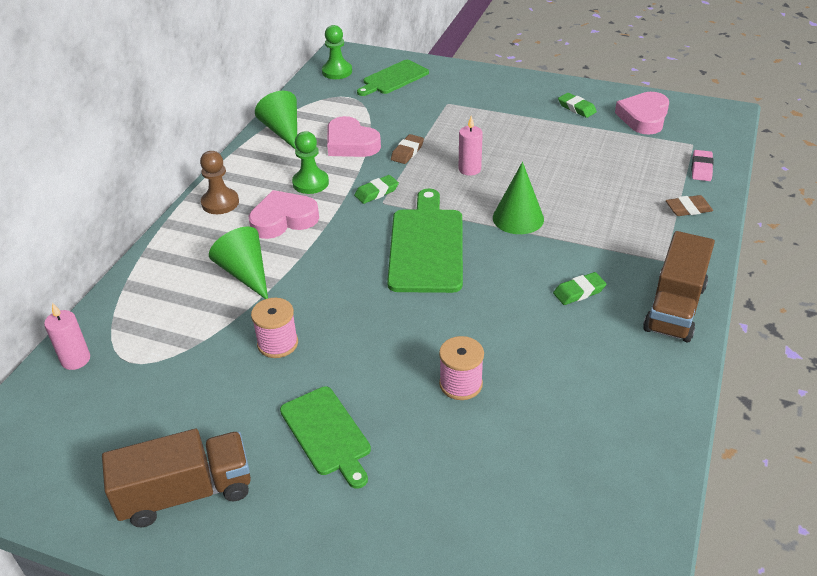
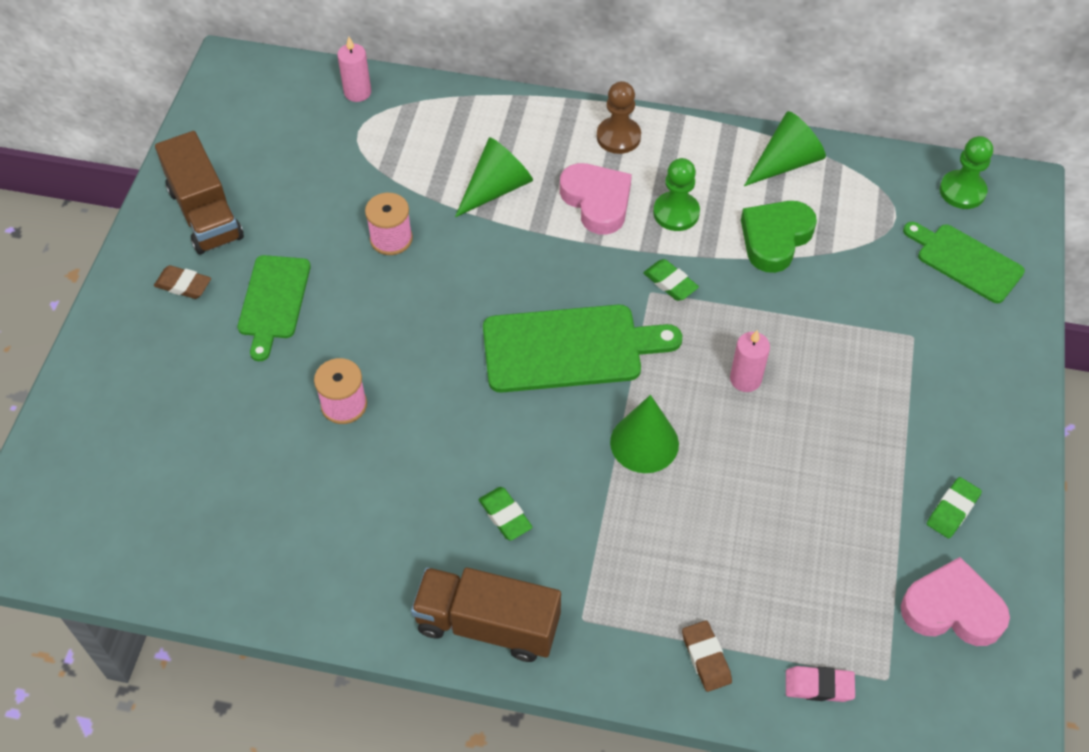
camera: 80 degrees right, 15 degrees up
(327, 433) = (274, 301): green cutting board -> green cutting board turned 45 degrees counterclockwise
(351, 143) = (775, 238): pink heart -> green heart
(407, 152) = (770, 303): brown eraser -> brown eraser (183, 285)

